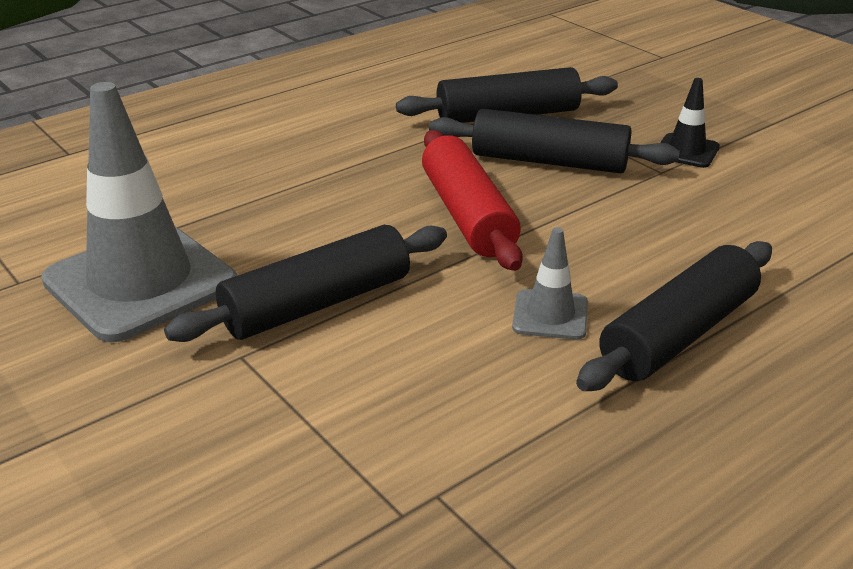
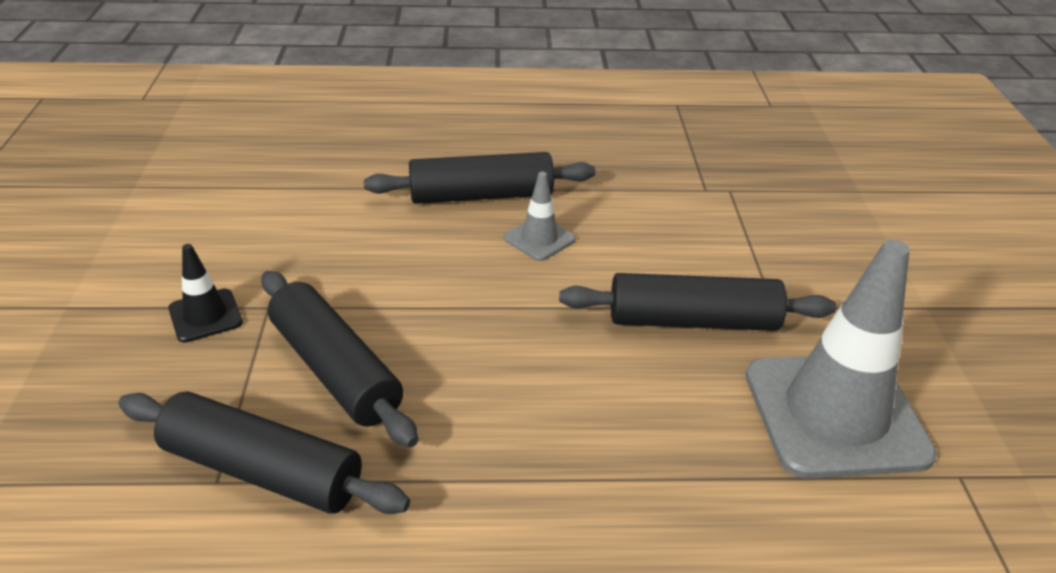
camera: 145 degrees left, 5 degrees up
(467, 215) = (492, 345): red rolling pin -> none

